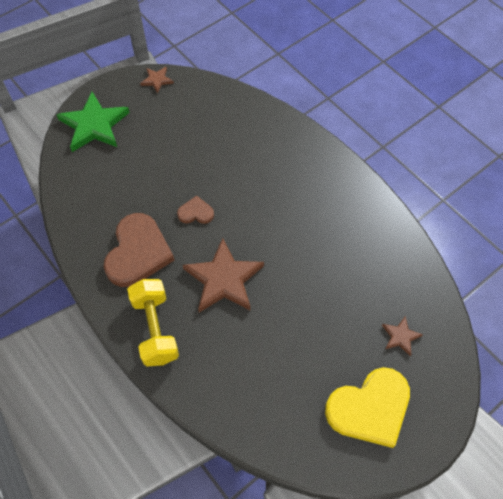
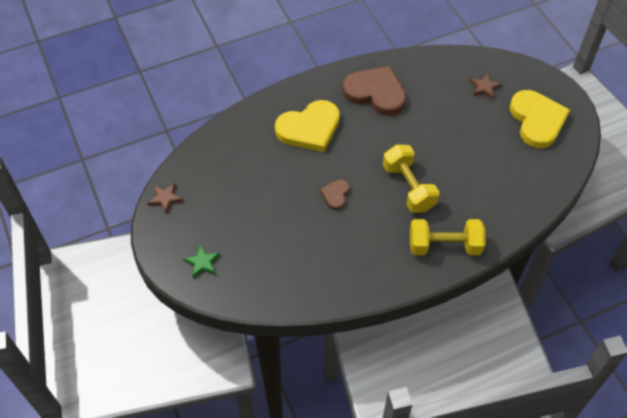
camera: 75 degrees left, 5 degrees down
(94, 125) = (202, 263): green star -> green star, size x0.48
(138, 253) = (365, 247): brown heart -> brown heart (375, 93)
(224, 279) = (408, 187): brown star -> yellow dumbbell
(274, 171) = (309, 128): none -> yellow heart

